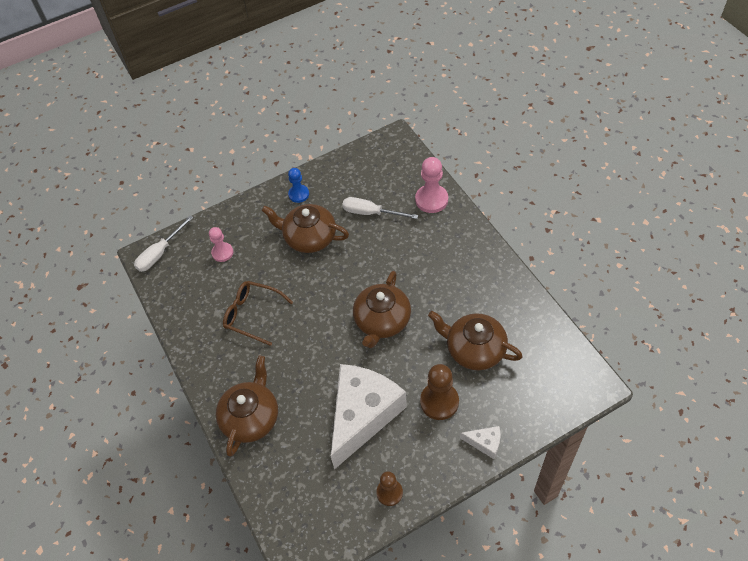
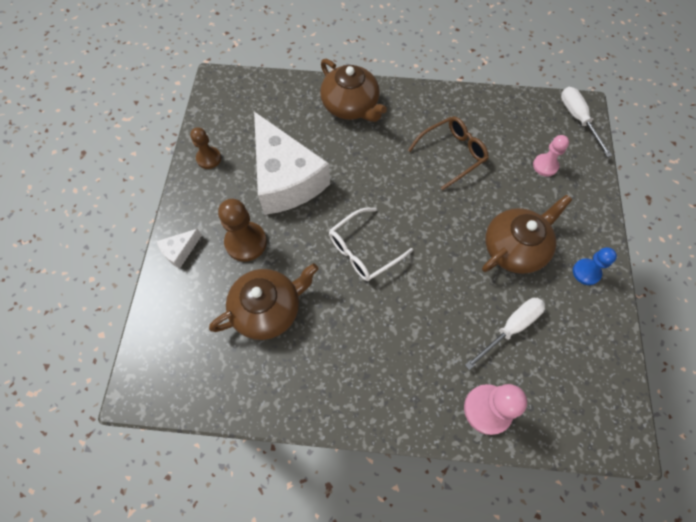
camera: 120 degrees right, 10 degrees up
(382, 321) = (363, 250): brown teapot -> white glasses

